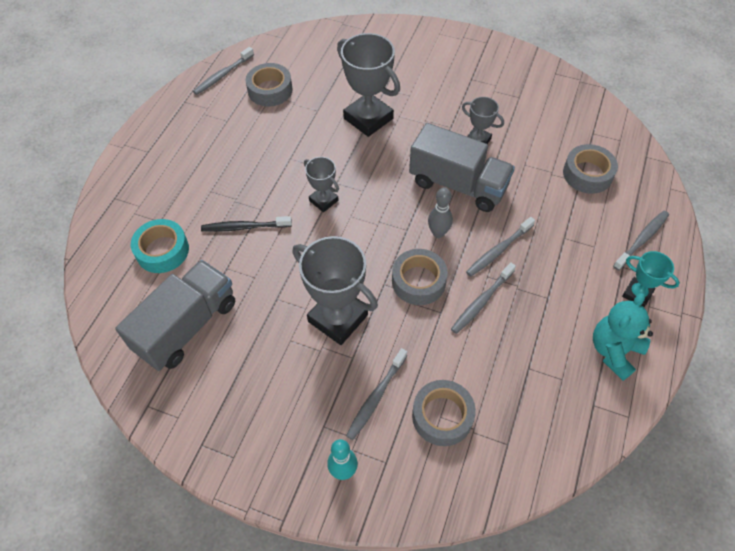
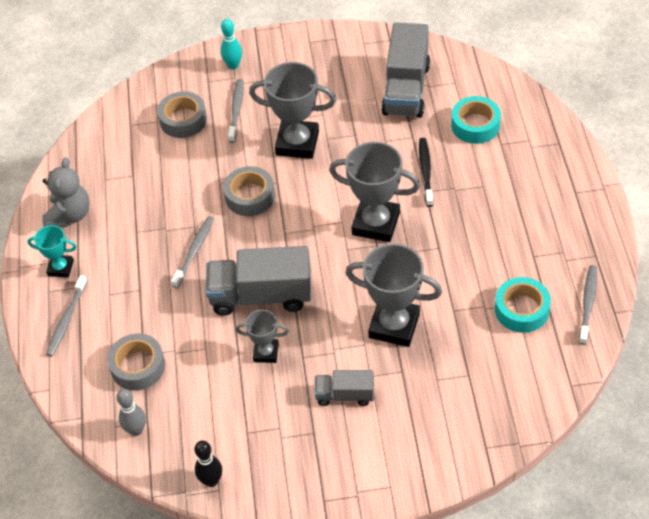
camera: 155 degrees right, 5 degrees down
(244, 227) = (425, 171): black toothbrush -> black toothbrush turned 60 degrees counterclockwise
(270, 90) = (521, 310): grey tape -> turquoise tape
(323, 200) = (376, 223): grey trophy -> grey trophy, size x1.84
(435, 91) = (345, 395): none -> grey truck
(438, 233) = (255, 242): grey bowling pin -> grey bowling pin (136, 430)
(481, 302) = (190, 204): grey toothbrush -> none
(558, 80) = (211, 481): none -> black bowling pin
(614, 351) = (69, 215): turquoise teddy bear -> grey teddy bear

